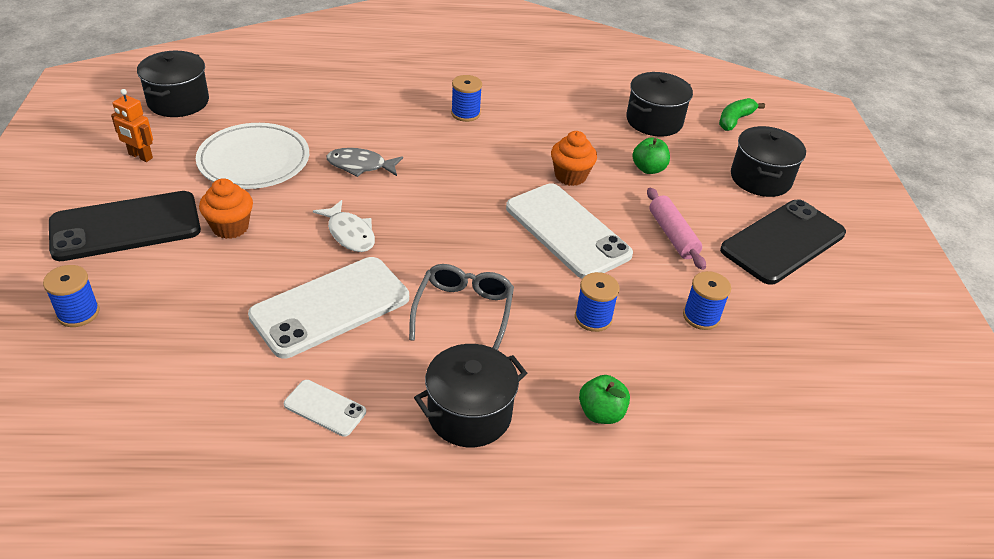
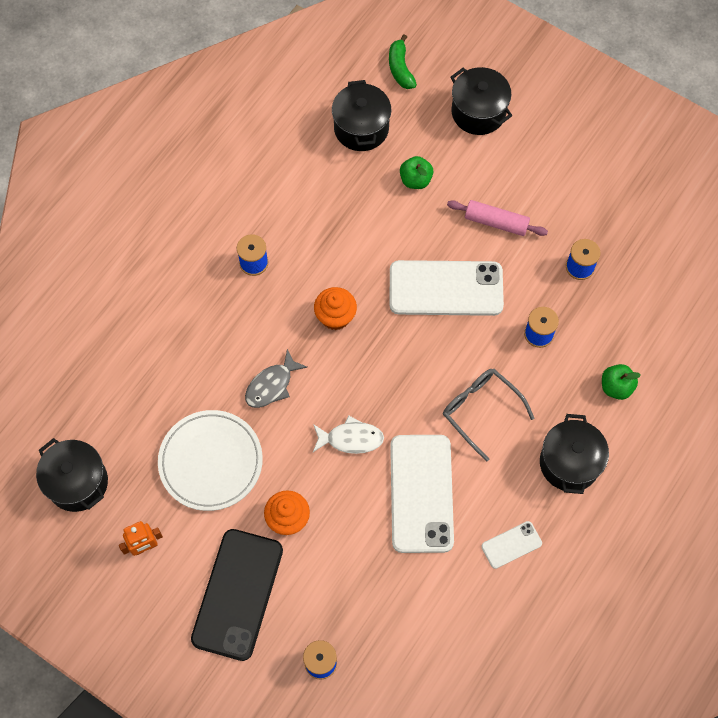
camera: 50 degrees left, 25 degrees up
(570, 176) = (387, 241): orange cupcake -> orange cupcake (335, 317)
(783, 242) = (549, 156): black phone -> none

